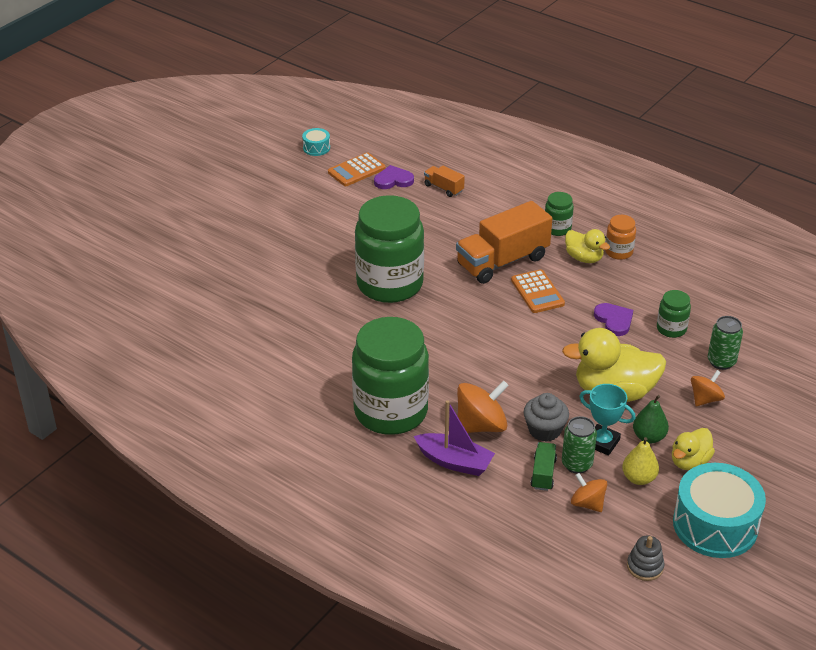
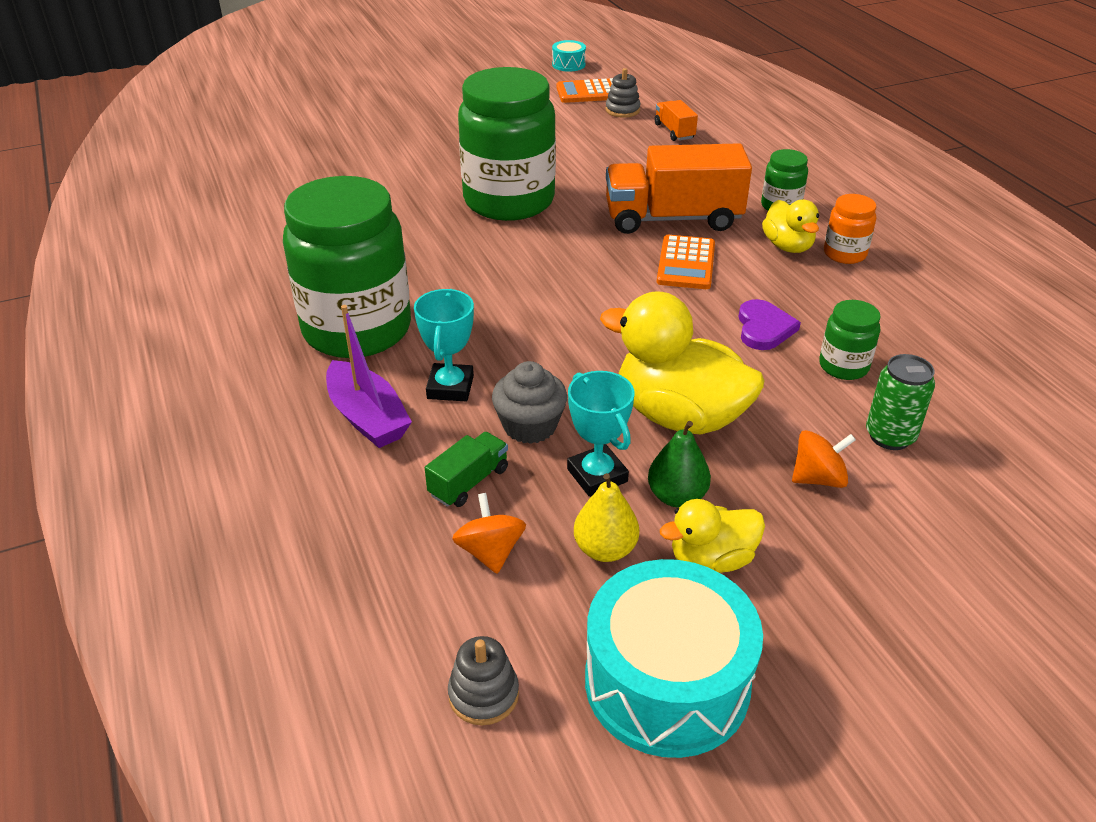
camera: 30 degrees right, 0 degrees up
(393, 180) = (622, 110): purple heart -> grey stacking toy
(481, 425) = (450, 387): orange spinning top -> turquoise trophy
(577, 464) = (530, 489): green can -> none

